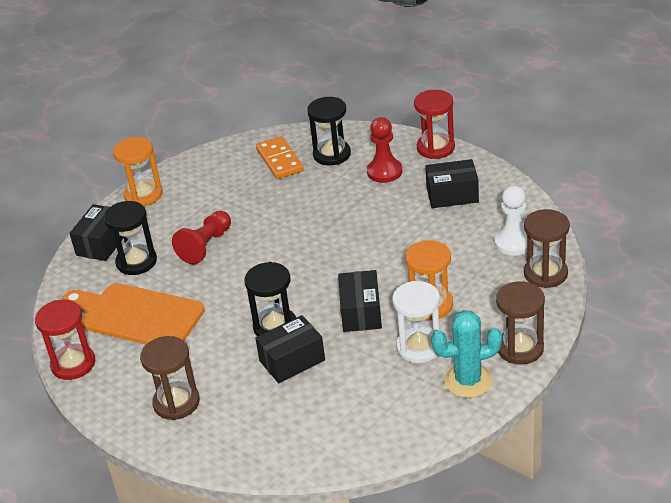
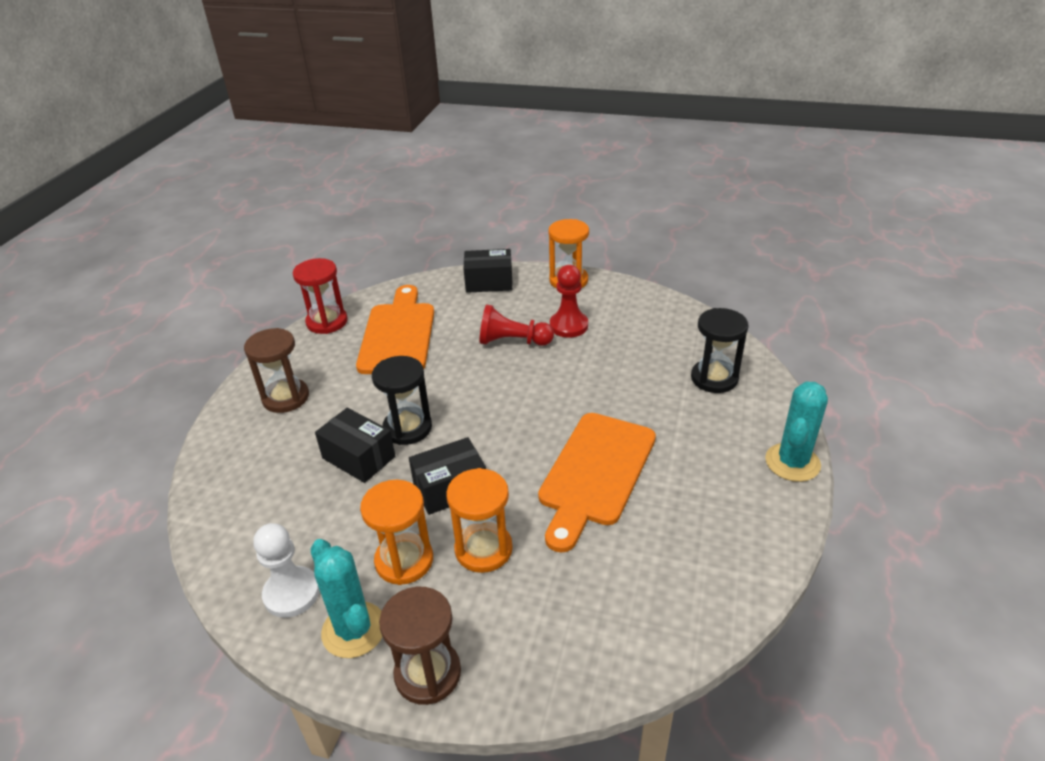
camera: 65 degrees right, 0 degrees up
(136, 262) = (472, 309): black hourglass -> none
(279, 160) = (677, 344): orange domino -> none
(384, 172) = (712, 430): red pawn -> red pawn (568, 326)
(391, 236) = (595, 473): none -> orange cutting board
(419, 347) = (404, 560): white hourglass -> orange hourglass
(435, 148) = (792, 462): red hourglass -> turquoise cactus
(452, 195) = (707, 507): black box -> none
(513, 243) = (644, 604): white pawn -> white pawn (292, 593)
(545, 273) = (594, 663): brown hourglass -> none

